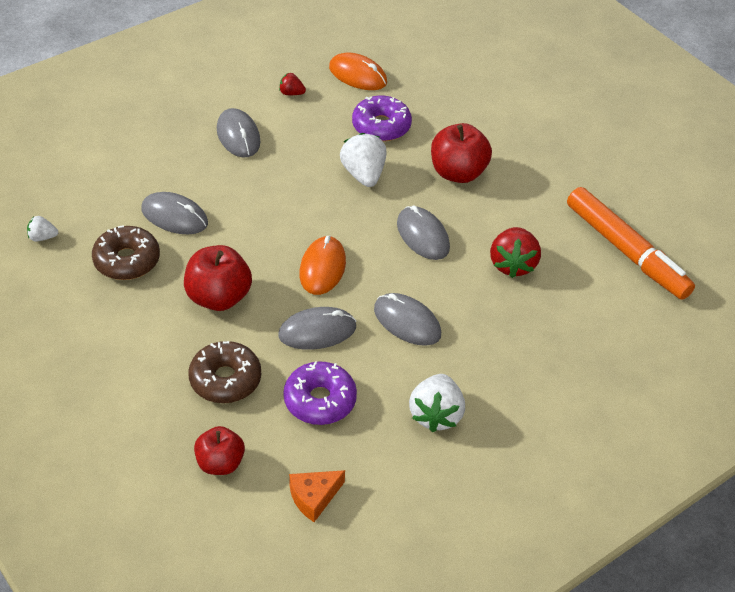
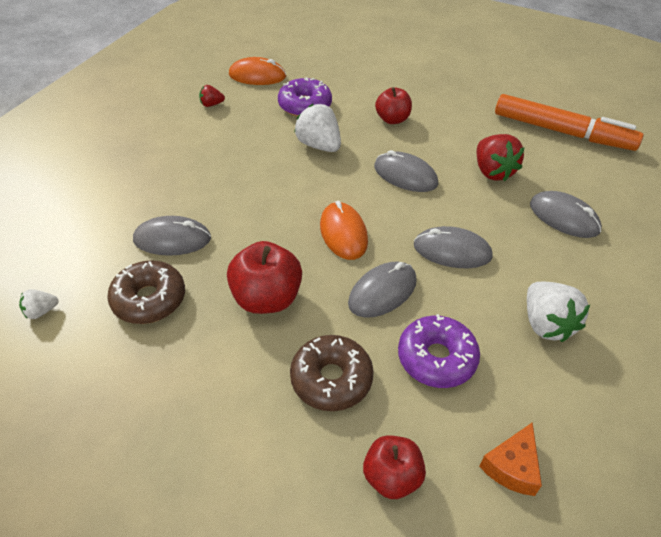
camera: 25 degrees left, 0 degrees up
(238, 136) = (187, 151): grey mouse -> grey mouse (564, 217)
(458, 173) = (392, 119): red apple -> red apple, size x0.67

